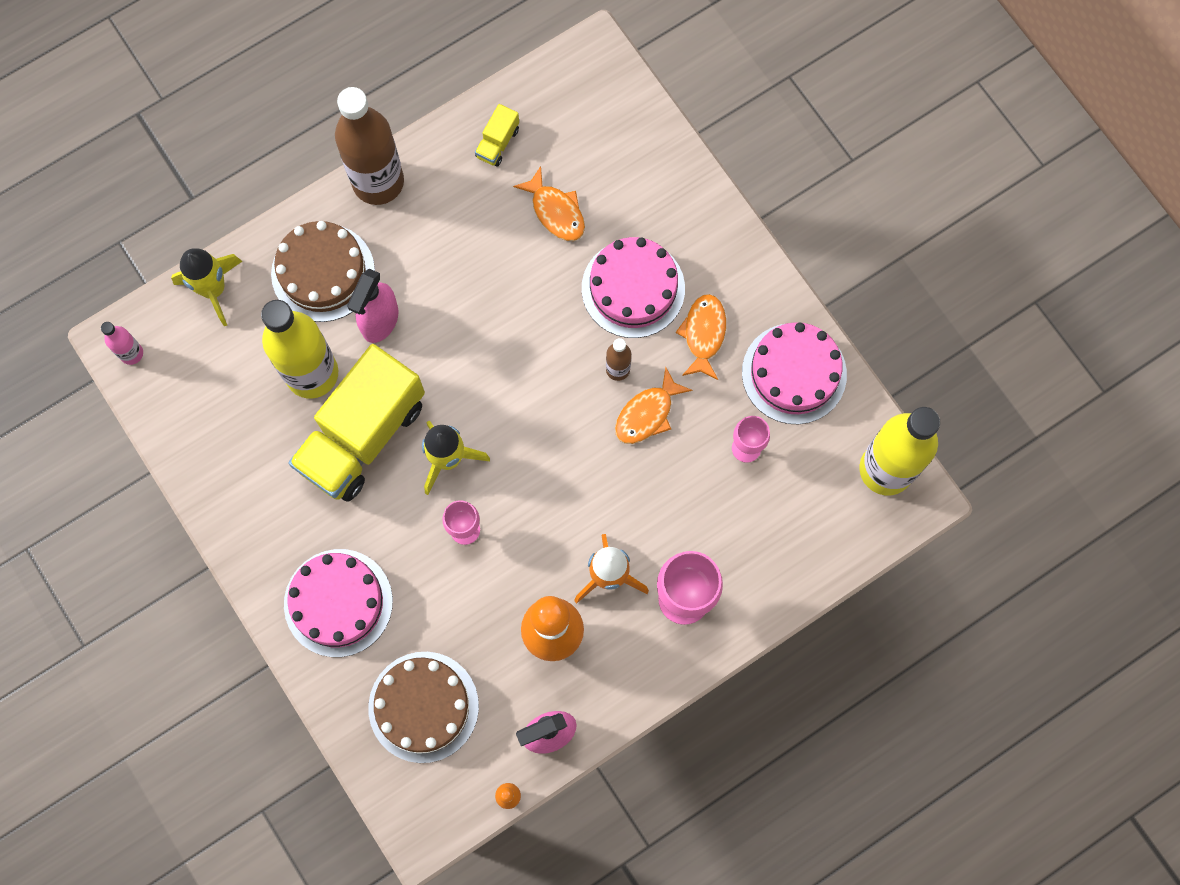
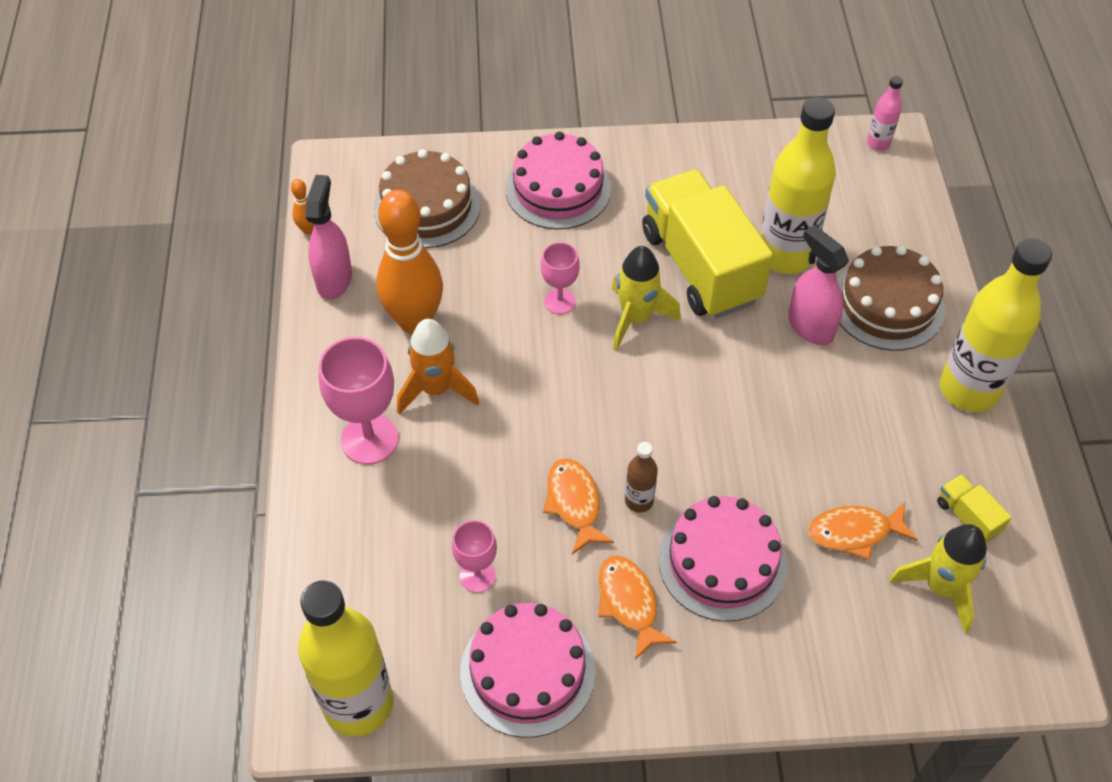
camera: 120 degrees right, 20 degrees down
(213, 289) = (912, 219): yellow rocket -> yellow rocket (940, 588)
(378, 182) = (968, 389): brown bottle -> yellow bottle
(703, 334) = (629, 603): orange fish -> orange fish turned 150 degrees counterclockwise

